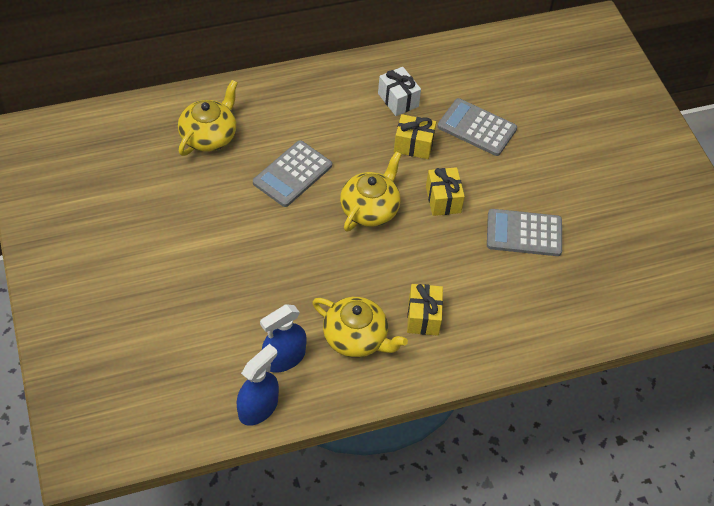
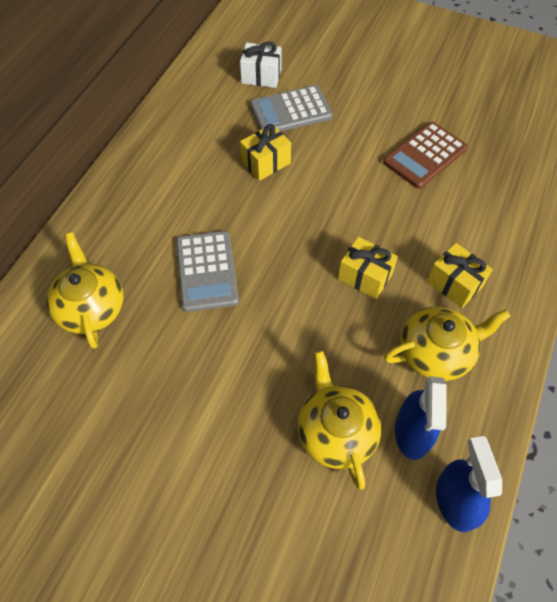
camera: 45 degrees left, 5 degrees up
(370, 209) = (303, 240): yellow teapot -> yellow teapot (336, 431)
(398, 100) = (208, 139): white gift -> white gift (261, 76)
(443, 200) = (342, 183): yellow gift -> yellow gift (365, 276)
(524, 233) = (425, 155): grey calculator -> brown calculator

